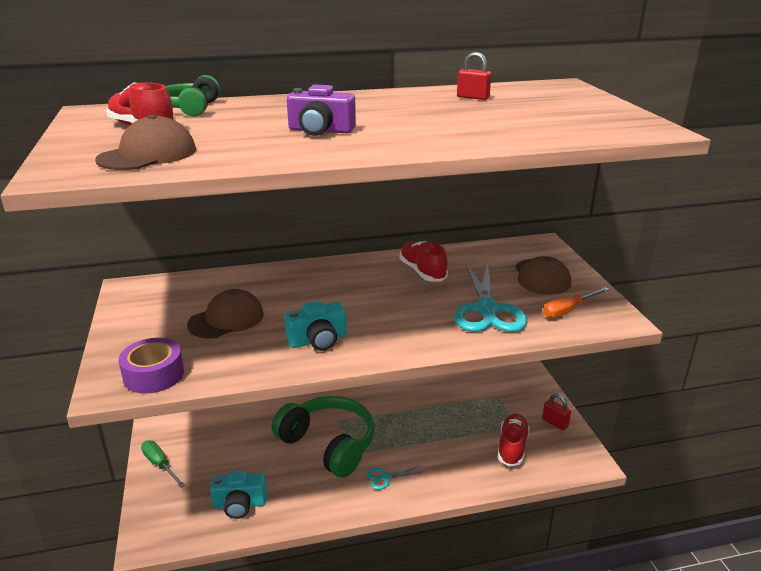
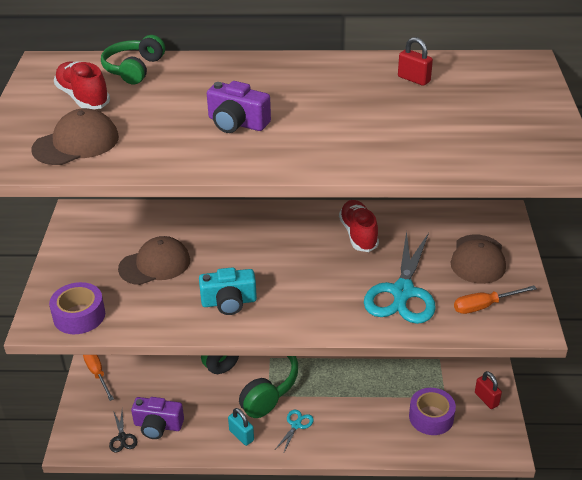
camera: 15 degrees right, 10 degrees up
(160, 465) = (97, 373): green screwdriver -> orange screwdriver
(202, 524) = (122, 438): none -> black scissors
(240, 504) = (158, 425): turquoise camera -> purple camera
(332, 497) = (241, 435): none -> turquoise padlock
(385, 477) = (296, 425): turquoise scissors -> turquoise scissors turned 120 degrees clockwise
(512, 447) = (431, 417): red shoe -> purple tape

